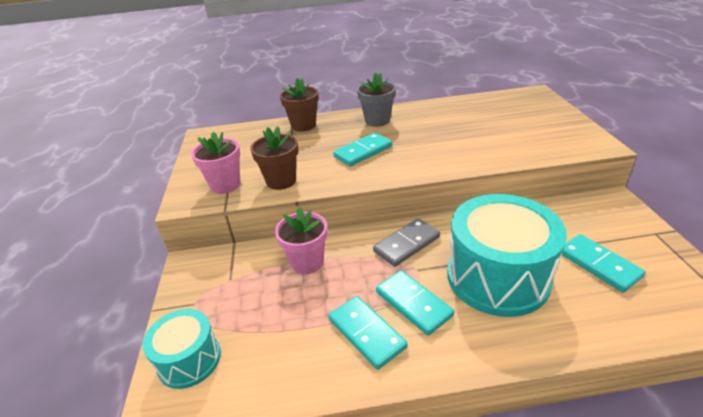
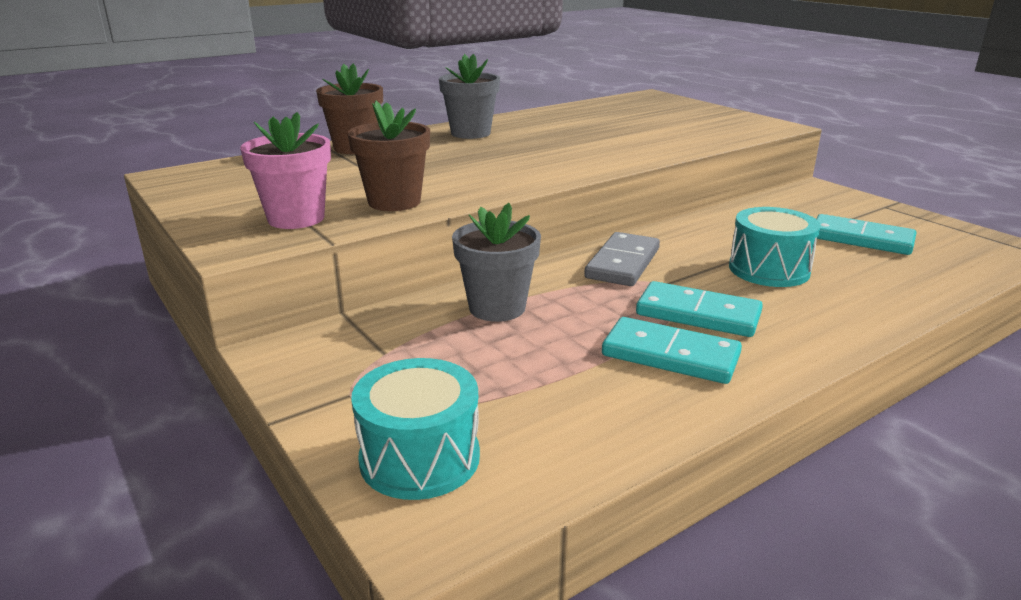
camera: 30 degrees left, 10 degrees down
(307, 262) = (497, 308): pink flower pot -> grey flower pot
(363, 152) = (489, 161): turquoise domino -> none
(497, 277) = (769, 269): turquoise drum -> turquoise drum, size x0.55

